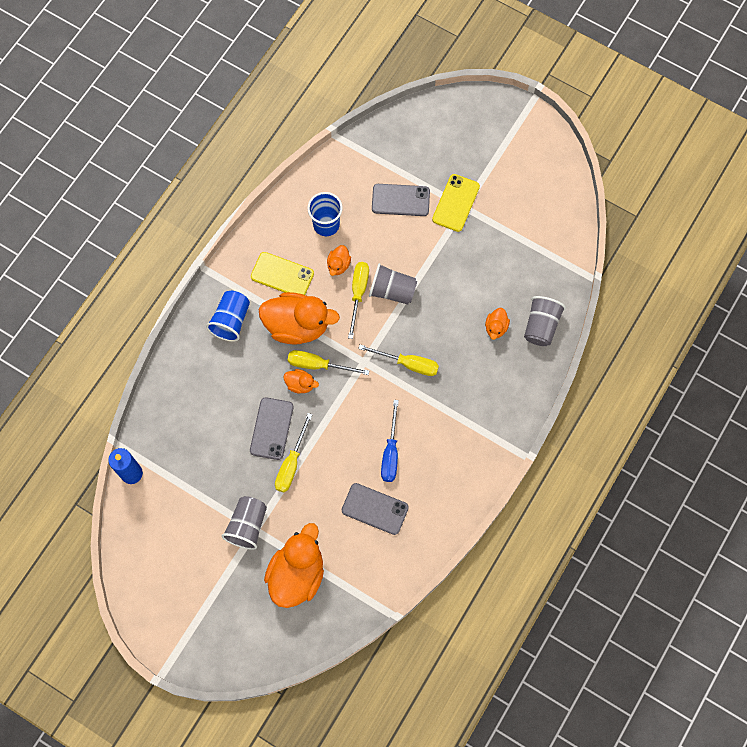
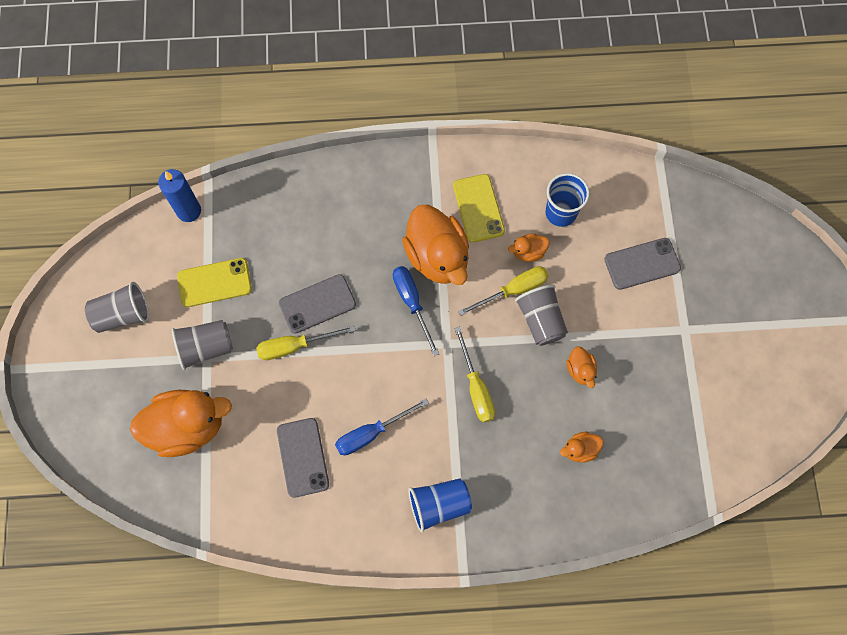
camera: 55 degrees right, 0 degrees up
(231, 321) = (398, 194): blue cup -> blue cup (439, 505)
(300, 384) = (380, 300): orange duck -> orange duck (580, 370)
(318, 365) = (412, 303): yellow screwdriver -> blue screwdriver
(400, 200) = (642, 264): grey phone -> grey phone turned 75 degrees counterclockwise
(456, 203) = (682, 318): yellow phone -> yellow phone (214, 282)
(541, 326) = (617, 495): grey cup -> grey cup (123, 314)

